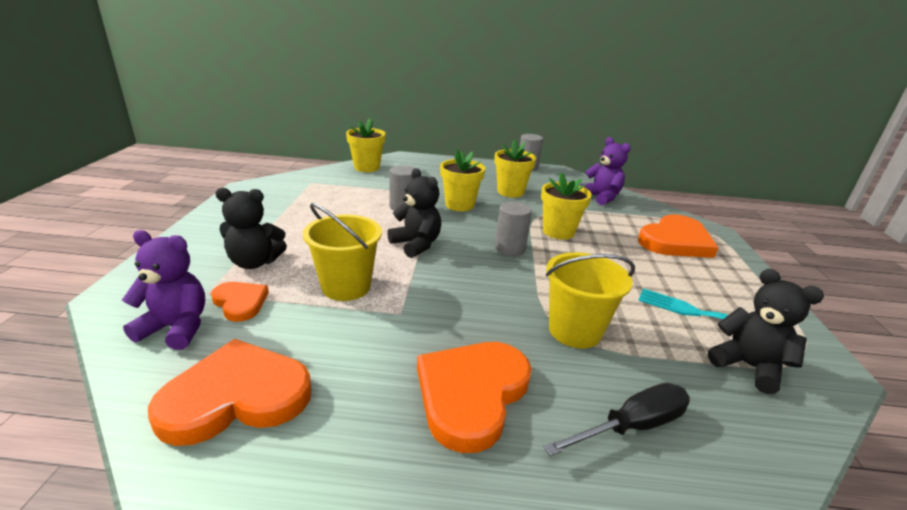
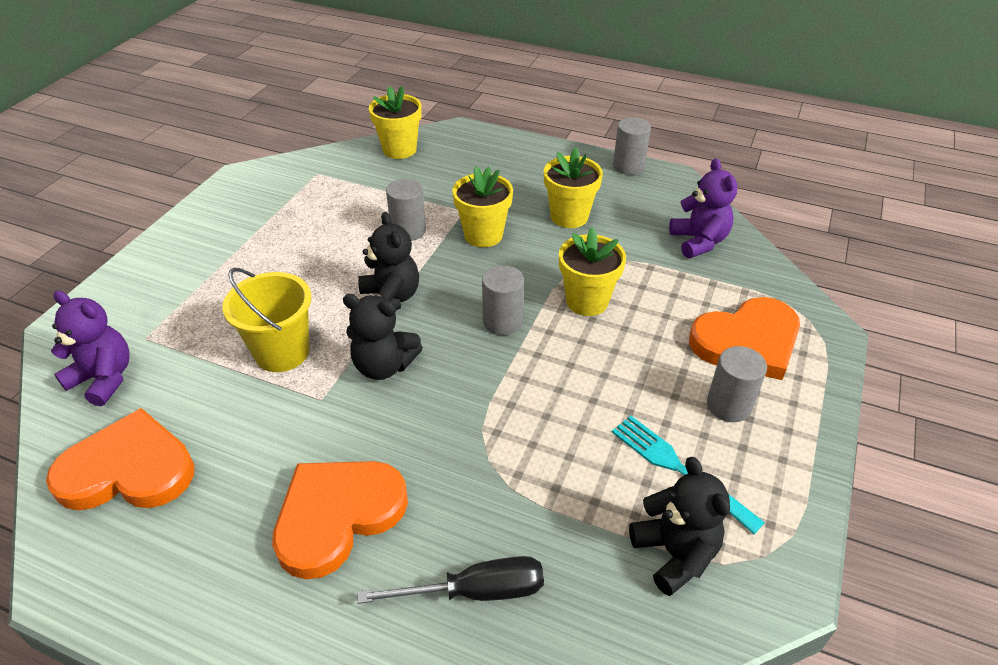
camera: 20 degrees right, 15 degrees up
(240, 302) = (170, 356): orange heart -> none
(254, 262) = (204, 301): black teddy bear -> black teddy bear (384, 366)
(574, 331) = (499, 461): yellow bucket -> none
(697, 275) = (728, 405): none -> grey cylinder

